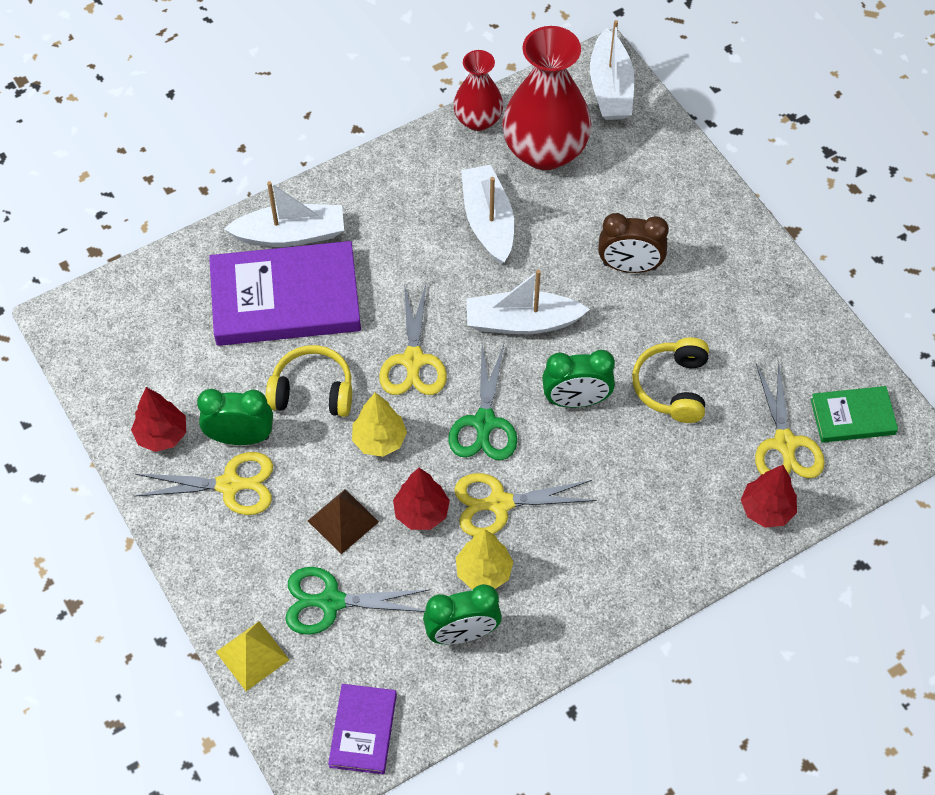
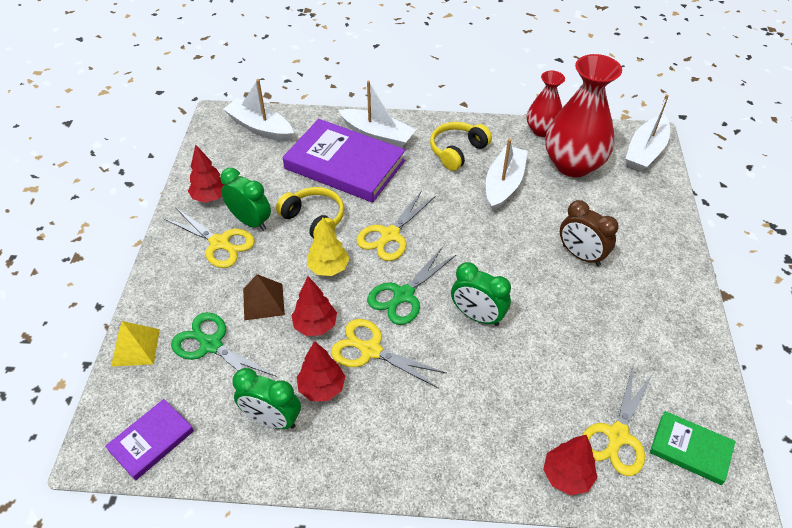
camera: 35 degrees right, 10 degrees down
(484, 572) = (322, 388): yellow tree -> red tree
(522, 322) = (479, 250): white boat -> white boat (260, 128)
(672, 387) = (555, 346): yellow headphones -> yellow headphones (457, 151)

